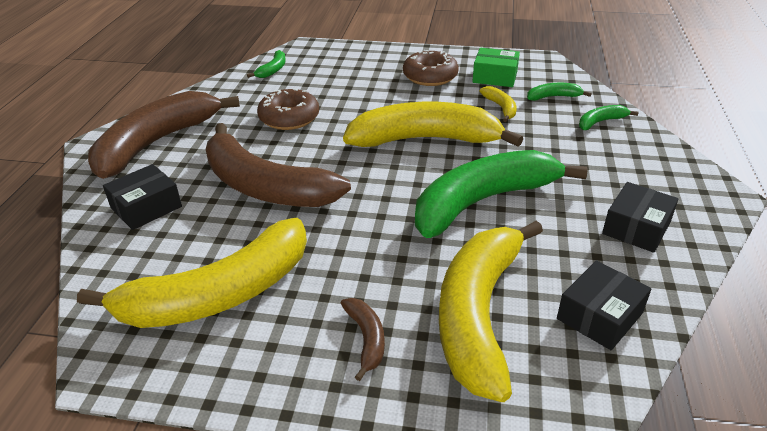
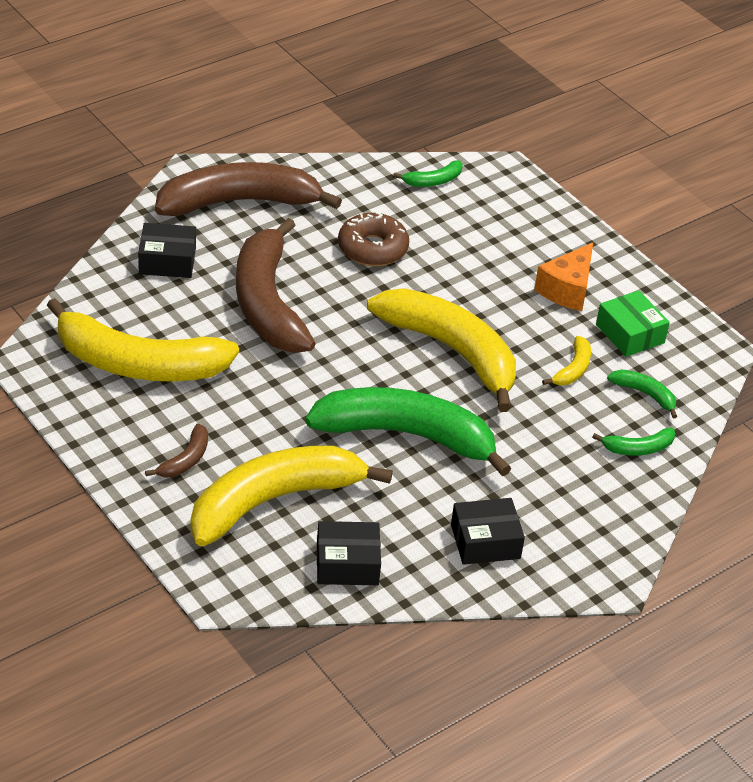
camera: 40 degrees right, 5 degrees up
(430, 76) = (567, 289): brown donut -> orange cheese
(600, 122) = (638, 448): green banana -> green banana turned 150 degrees clockwise

